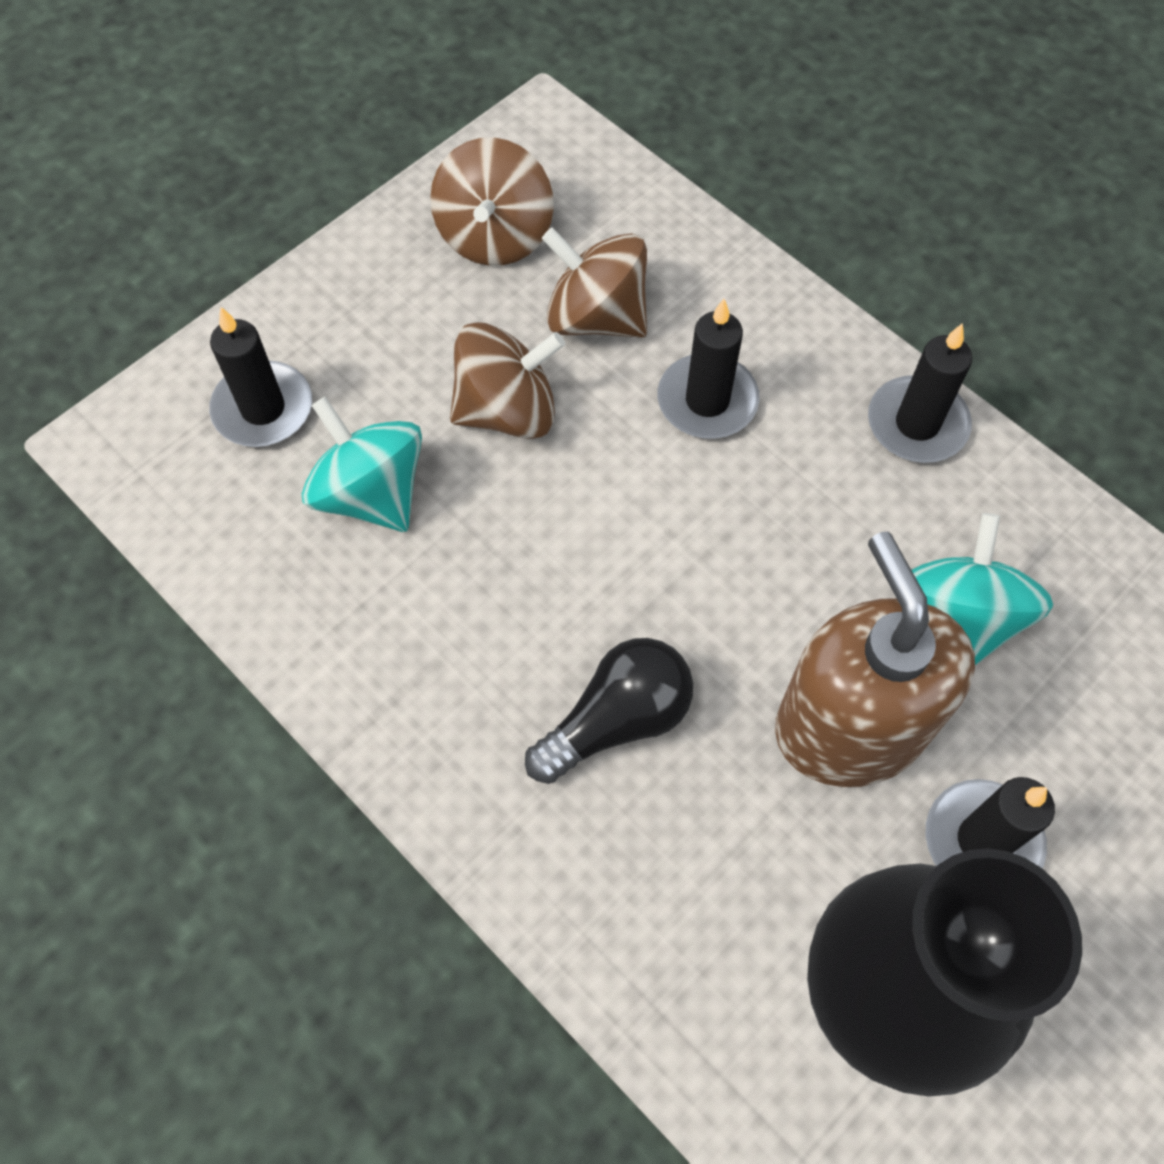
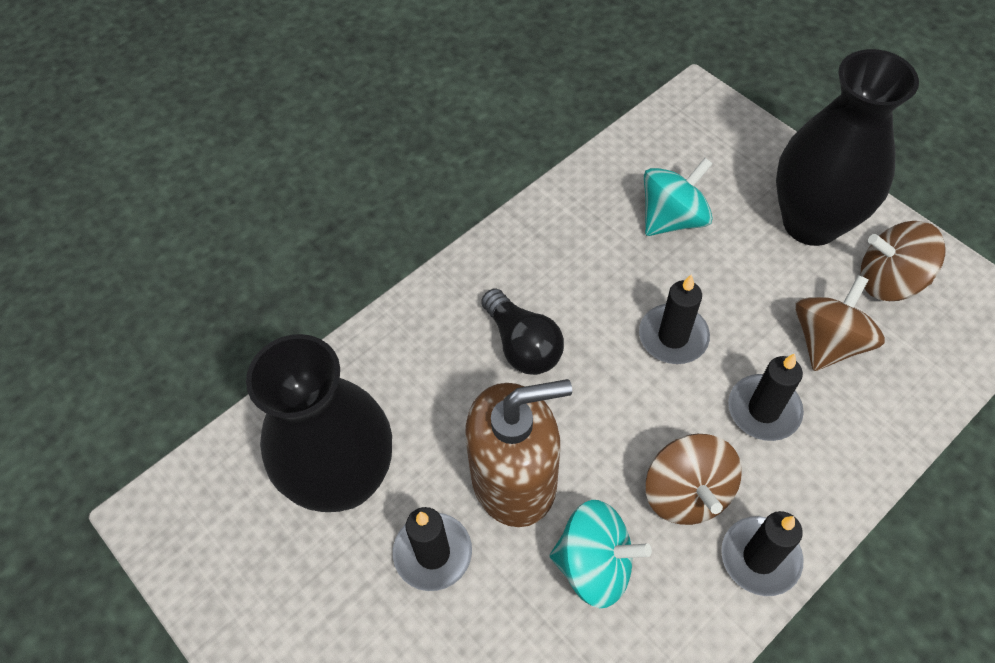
camera: 95 degrees right, 5 degrees down
(263, 408) = (728, 163): black candle -> black candle (673, 336)
(390, 312) = (811, 222): none -> black vase
(507, 410) = (741, 288): brown spinning top -> brown spinning top (686, 493)

